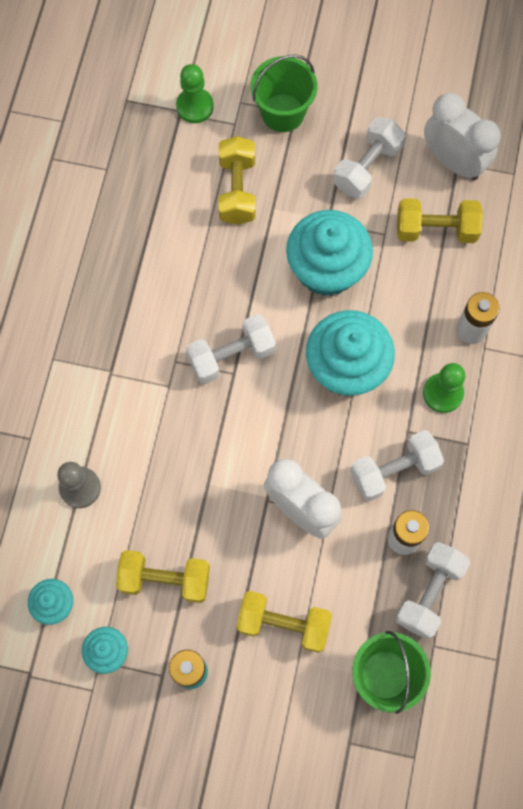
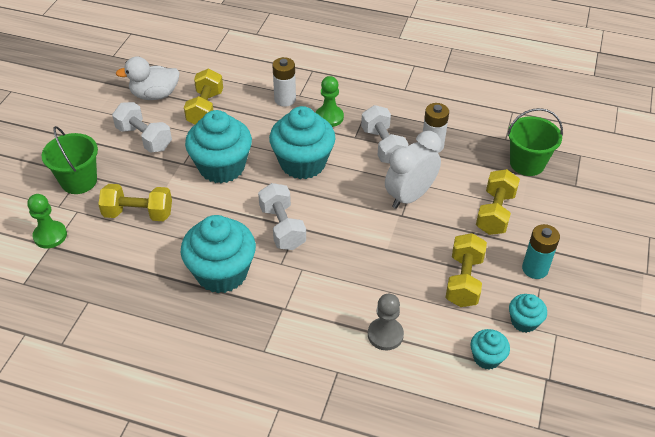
camera: 85 degrees left, 25 degrees down
(155, 298) = (222, 273): none -> turquoise cupcake
(429, 593) = (469, 137): white dumbbell -> none
(453, 161) = (155, 95): white clock -> white duck

